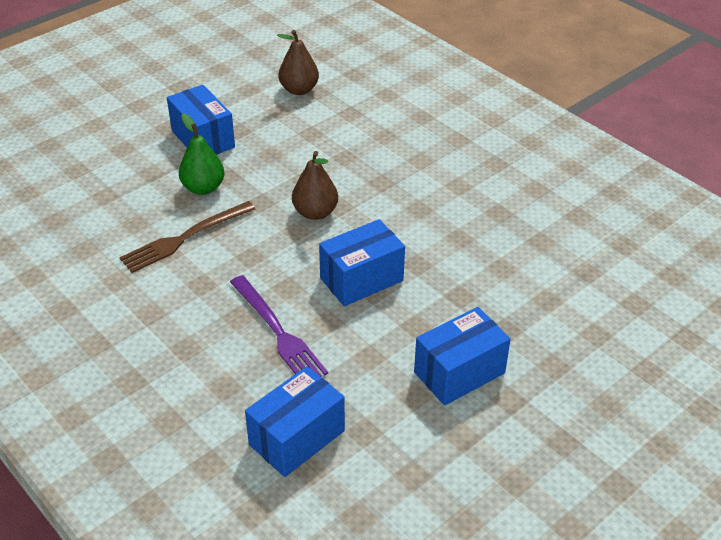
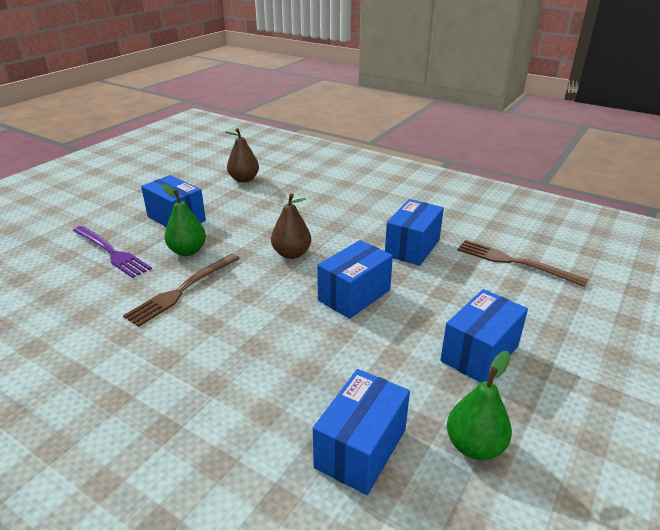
camera: 15 degrees left, 10 degrees down
(277, 332) = (298, 351): purple fork -> purple fork (111, 252)
(401, 459) = (474, 446): none -> green pear
(457, 229) = (412, 247): none -> blue box
(567, 272) = (514, 262): none -> brown fork

